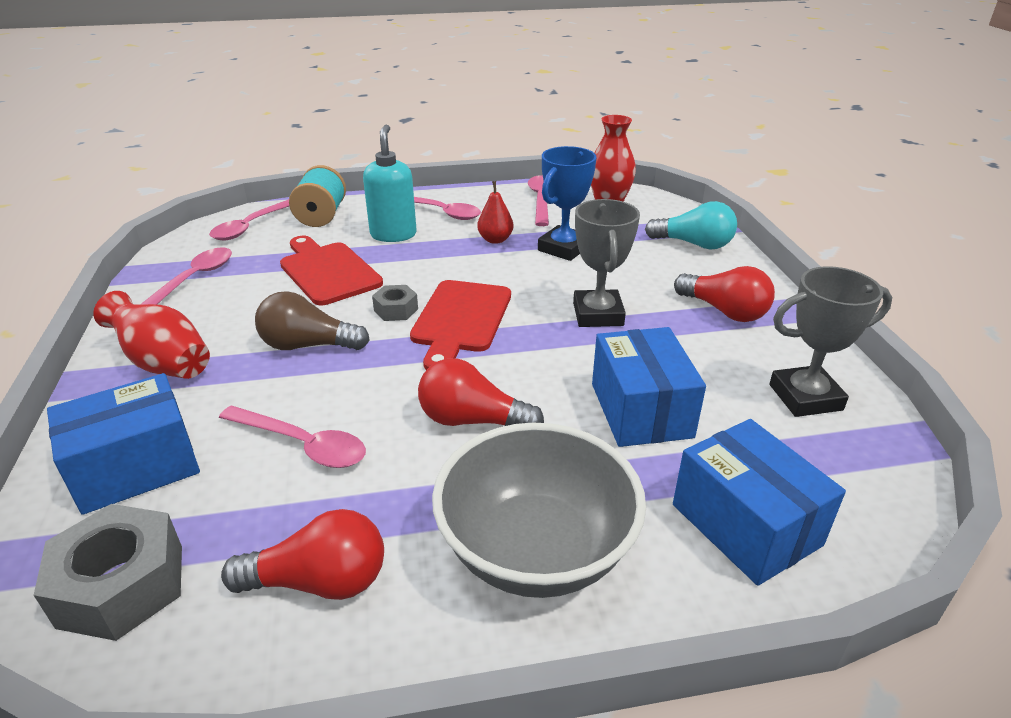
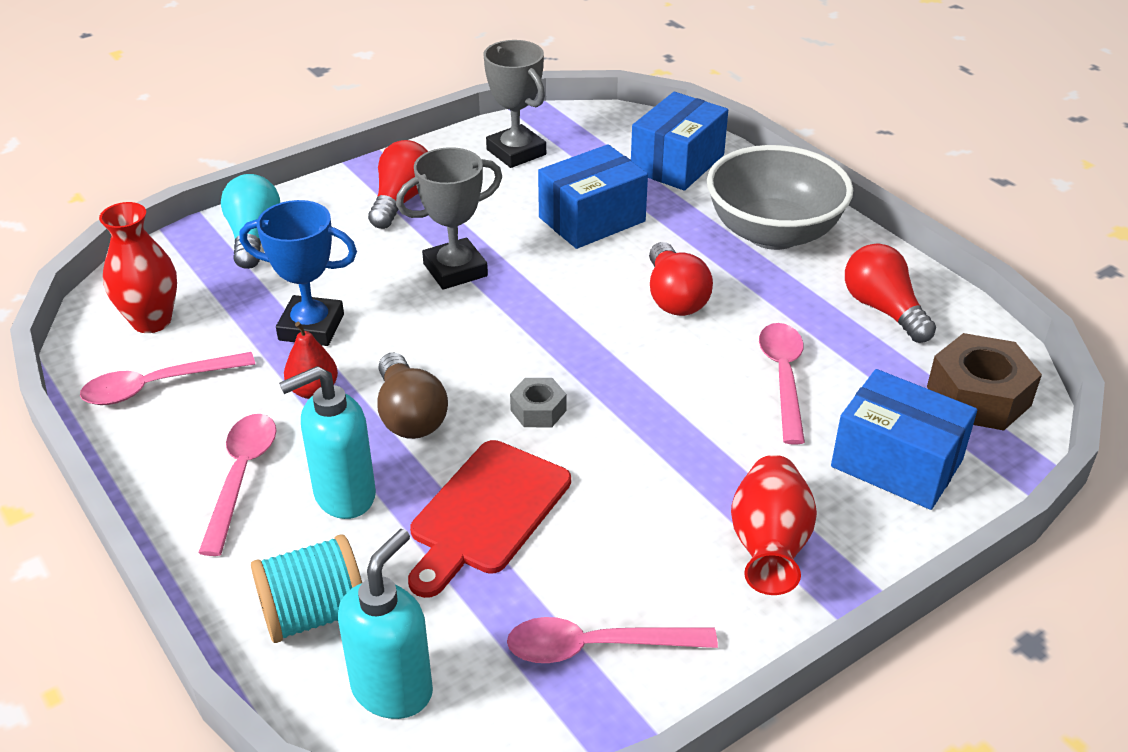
camera: 115 degrees left, 5 degrees up
(121, 585) = (978, 396): grey nut -> brown nut
(251, 226) = (393, 689): pink spoon -> turquoise soap dispenser
(308, 345) = (651, 446): brown light bulb -> brown light bulb (409, 415)
(461, 320) = (526, 355): red cutting board -> none

